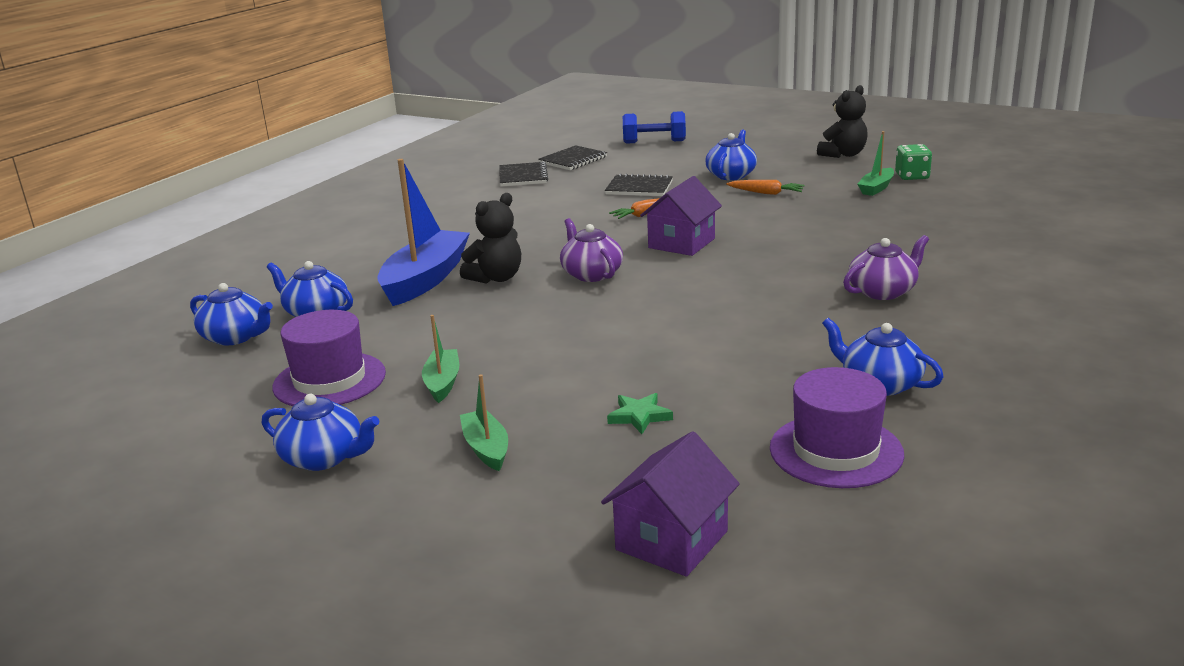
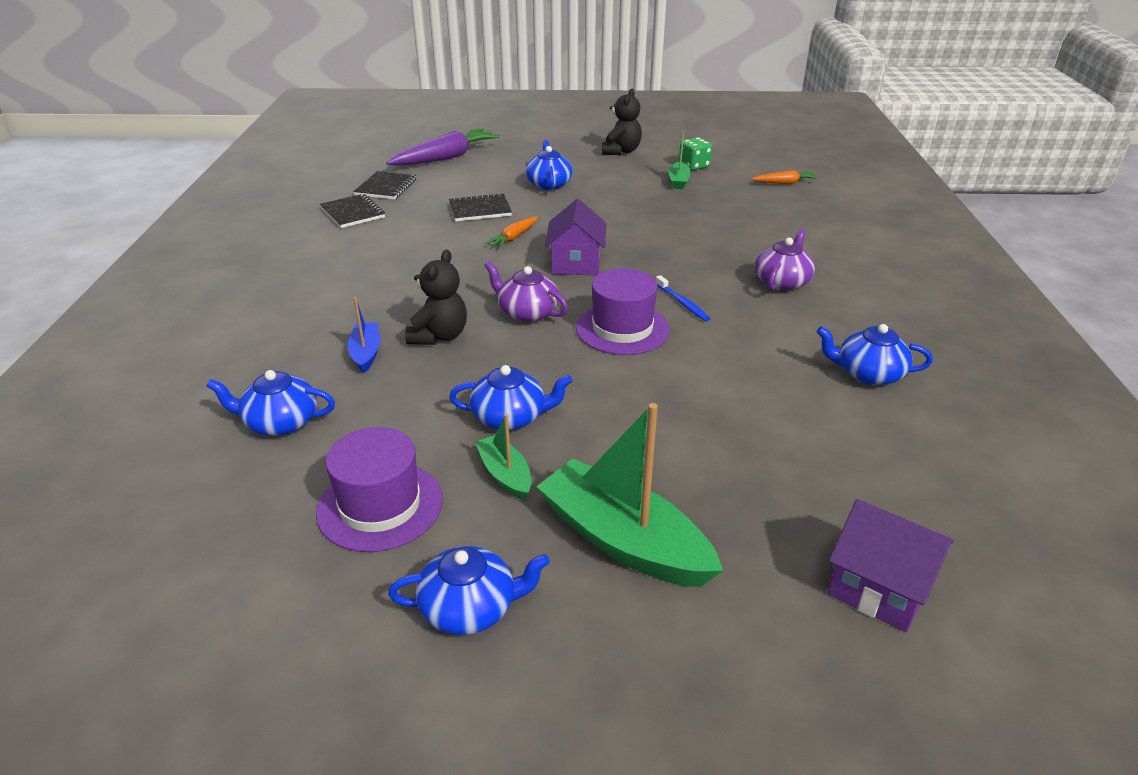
camera: 30 degrees left, 10 degrees up
(235, 337) = (210, 478): blue teapot -> blue teapot (510, 417)
(425, 279) = (366, 353): blue boat -> blue boat, size x0.50
(486, 448) = (624, 541): green boat -> green boat, size x1.98
(639, 416) = (722, 460): green star -> none
(654, 142) = (445, 158): blue dumbbell -> purple carrot
(672, 540) = (879, 587): purple house -> purple house turned 60 degrees counterclockwise
(750, 291) = (682, 303): none -> blue toothbrush
(766, 193) = (596, 199): orange carrot -> orange carrot (784, 183)
(836, 451) = (903, 450): purple hat -> purple hat (622, 329)

